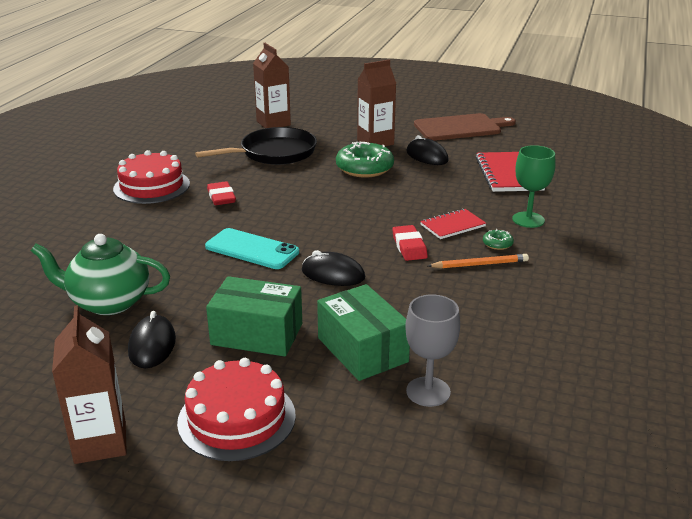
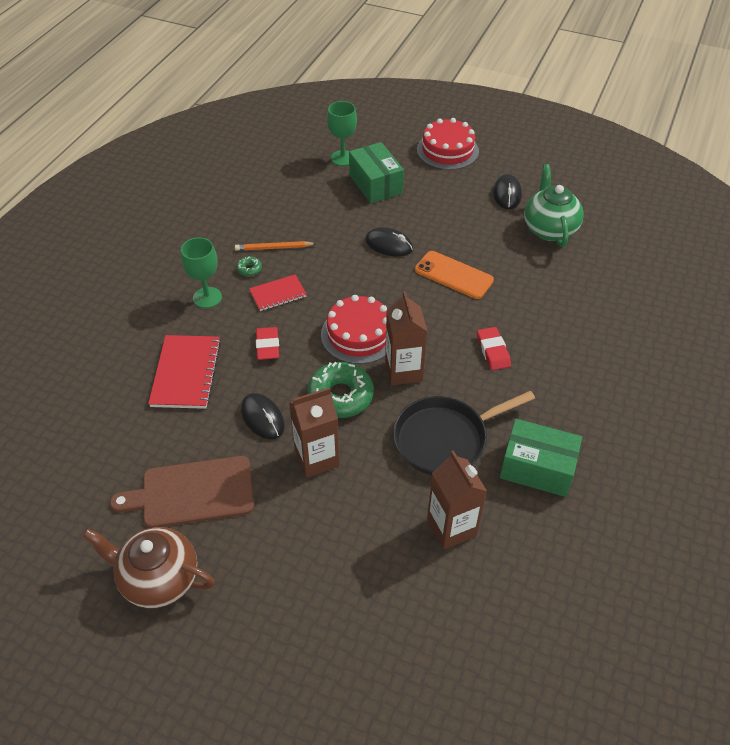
camera: 175 degrees left, 20 degrees up
(100, 442) = (515, 143): brown carton -> brown carton (403, 371)
(109, 302) = (549, 229): green teapot -> green teapot turned 105 degrees counterclockwise
(151, 186) = (570, 375): red cake -> red cake (359, 334)
(252, 249) = (453, 275): turquoise phone -> orange phone
(257, 334) = (442, 198): green box -> green box (537, 468)
(409, 246) = (323, 270): red eraser -> red eraser (268, 346)
(428, 392) = (343, 158): grey goblet -> green goblet
(460, 104) = (158, 579): none -> brown teapot

